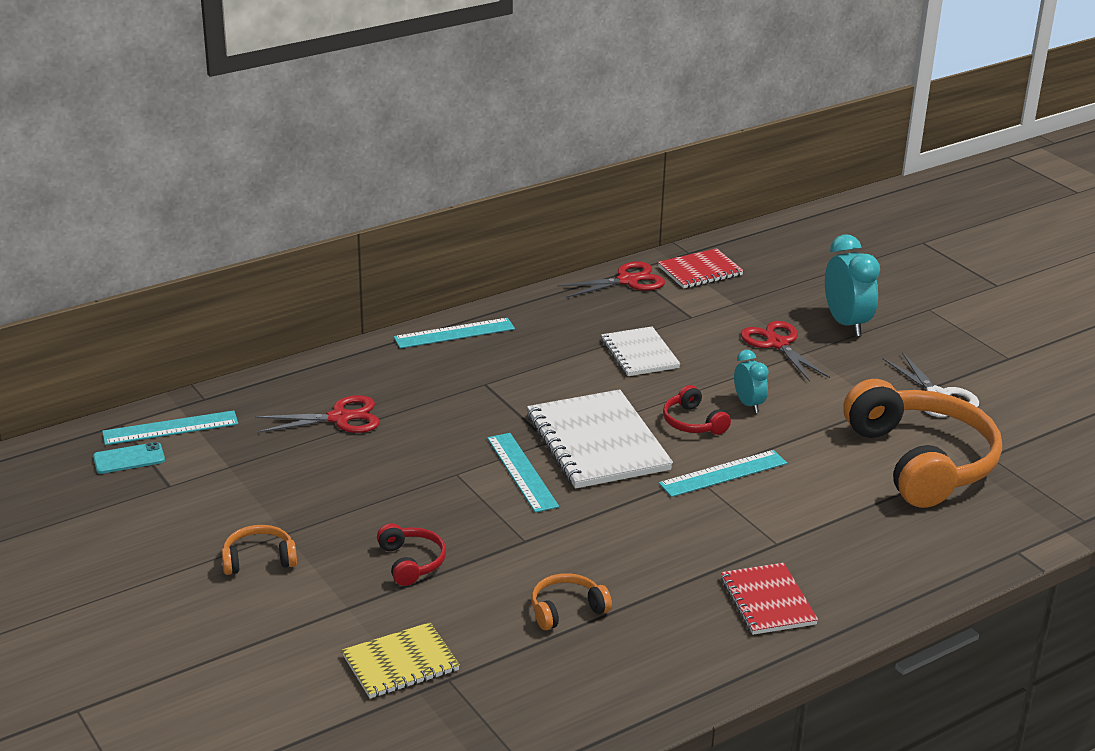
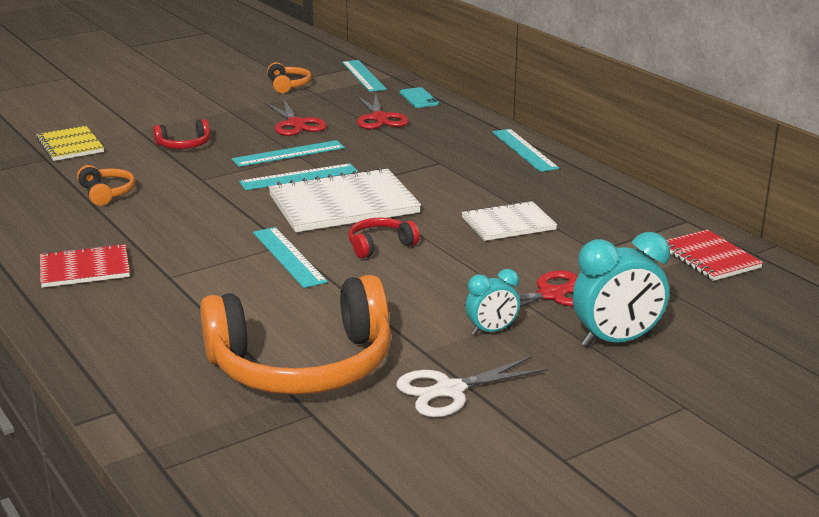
camera: 90 degrees right, 5 degrees down
(129, 459) = (325, 69): turquoise phone -> turquoise phone (419, 98)
(259, 559) = (201, 105): orange headphones -> orange headphones (288, 85)
(450, 481) = (288, 154): none -> turquoise ruler
(627, 281) = (664, 220): red scissors -> red scissors (296, 124)
(748, 404) = (417, 273): turquoise clock -> turquoise clock (491, 331)

